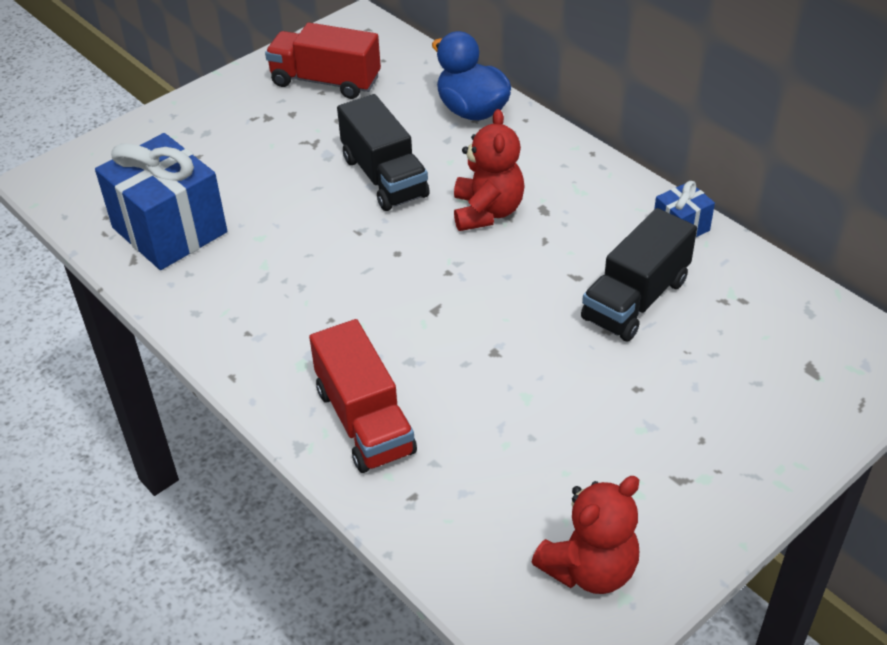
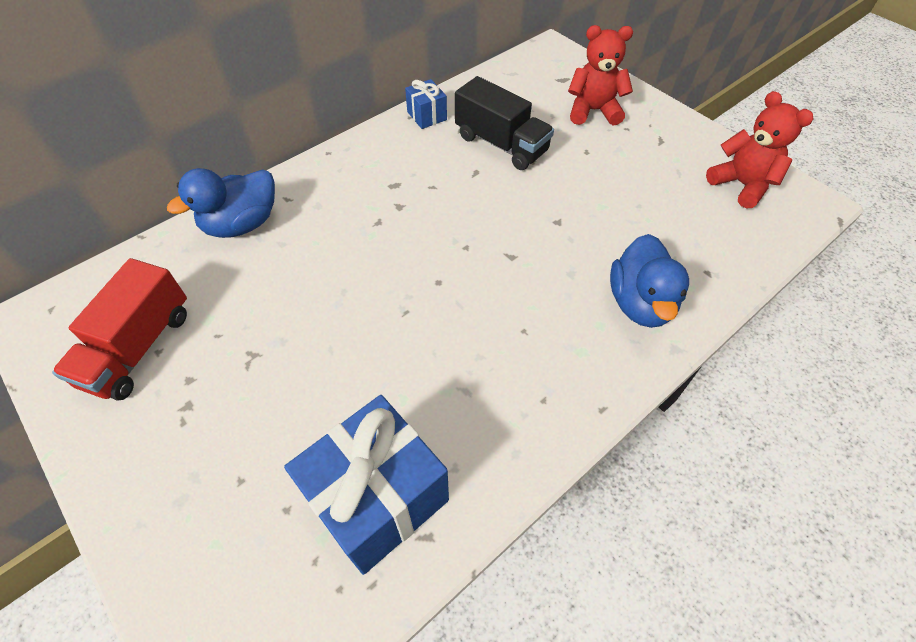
camera: 90 degrees left, 10 degrees up
(364, 421) = (640, 303): red truck -> blue duck
(384, 177) = (327, 291): black truck -> none
(487, 212) = (392, 219): red teddy bear -> red teddy bear (593, 111)

